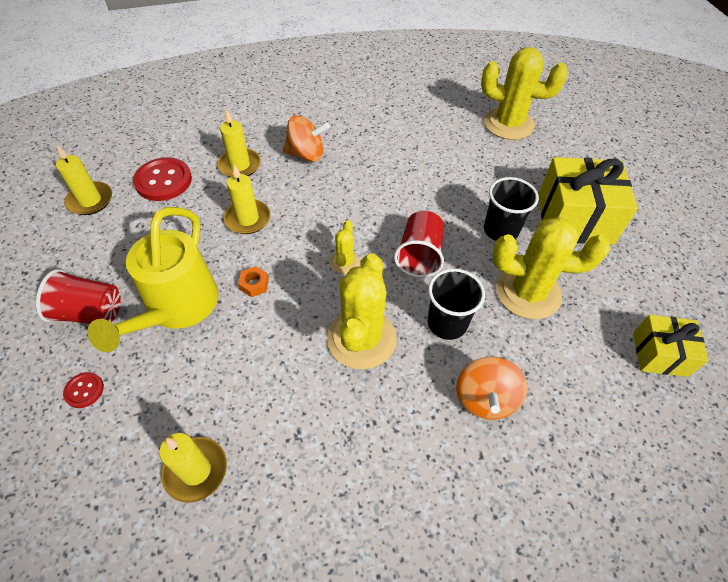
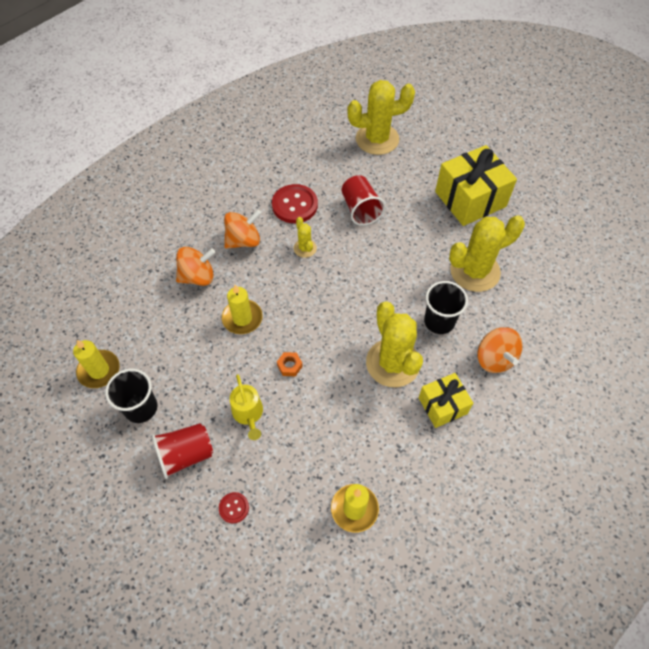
camera: 30 degrees left, 5 degrees up
(163, 181) = (146, 322): red button -> red button (295, 205)
(177, 308) = (248, 414): yellow watering can -> yellow watering can, size x0.52
(240, 165) = (198, 276): yellow candle -> orange spinning top
(344, 262) = (340, 314): yellow cactus -> yellow cactus (305, 248)
(419, 256) = (388, 282): red cup -> red cup (360, 209)
(500, 230) = (428, 233): black cup -> black cup (141, 408)
(659, 354) = (574, 272): yellow gift -> yellow gift (442, 405)

